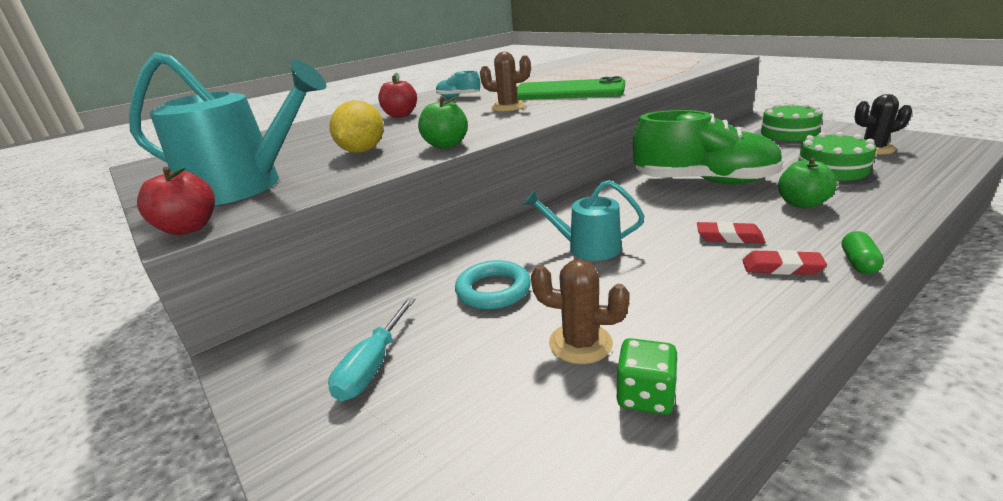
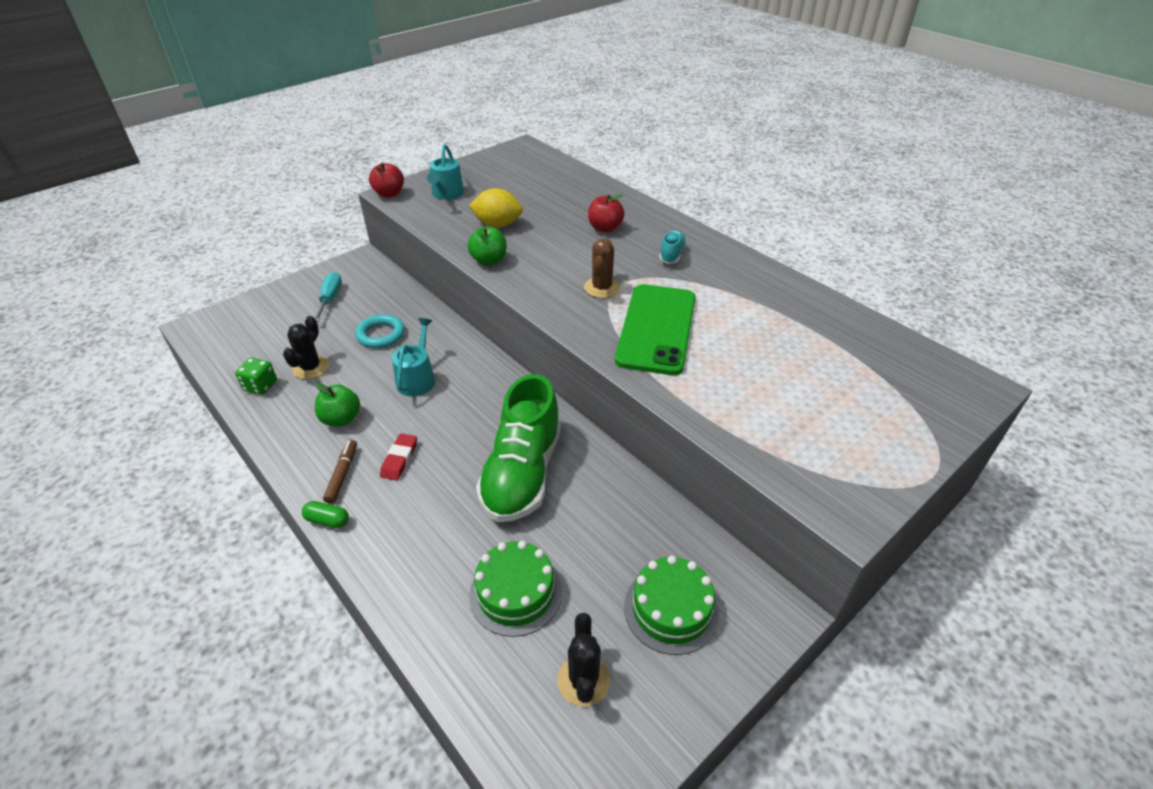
camera: 85 degrees right, 15 degrees up
(244, 187) = (447, 194): turquoise watering can -> turquoise watering can, size x0.57
(372, 366) = (330, 298): turquoise screwdriver -> turquoise screwdriver turned 75 degrees clockwise
(580, 343) = (310, 367): brown cactus -> black cactus
(781, 267) = (342, 474): red eraser -> brown marker
(801, 204) = (442, 530): green apple -> green apple (341, 419)

